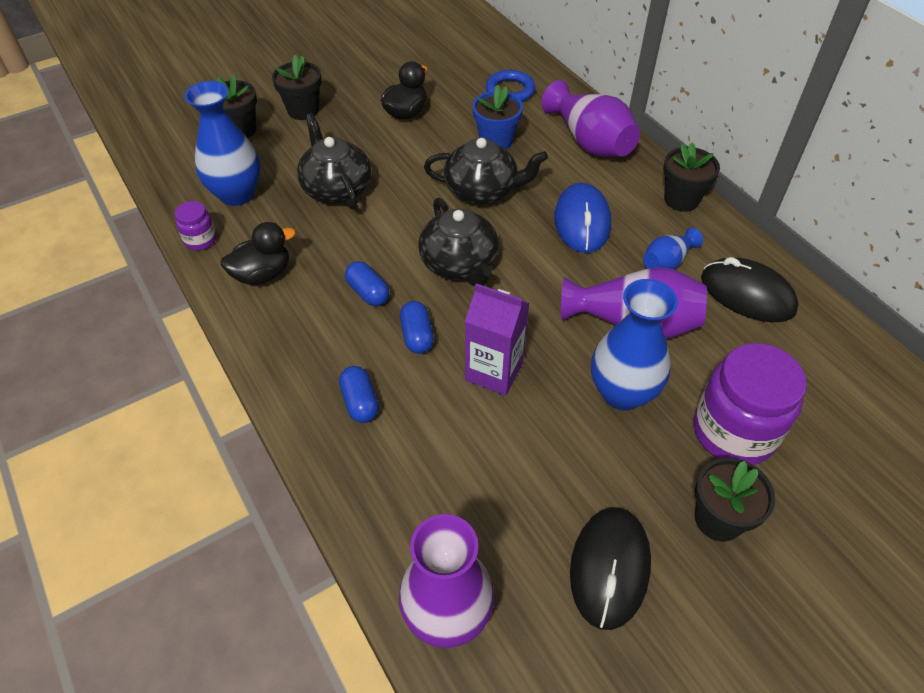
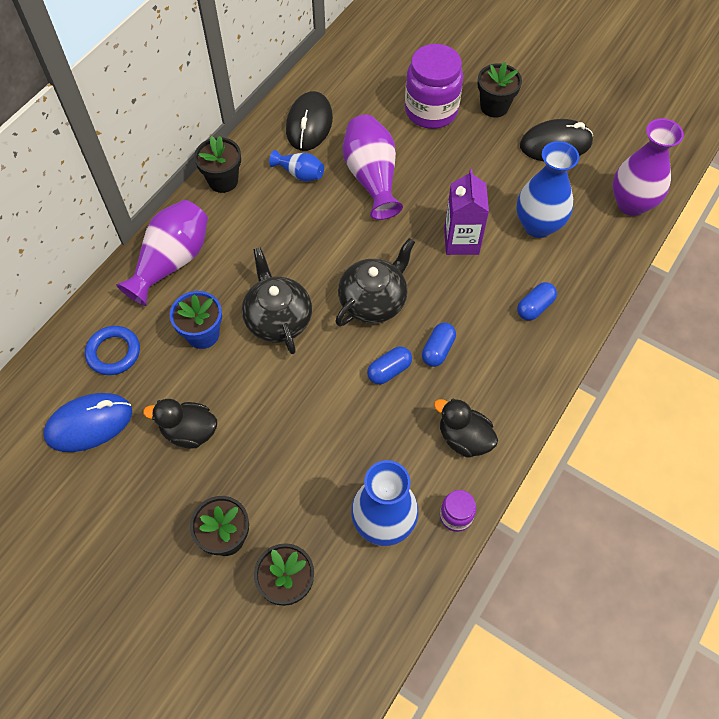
camera: 115 degrees left, 10 degrees up
(336, 188) = (332, 437): black teapot -> none
(417, 336) = (459, 298): blue capsule -> blue capsule (389, 370)
(582, 222) = (282, 236): blue mouse -> blue mouse (89, 424)
(622, 393) = (435, 169): blue vase -> blue vase (538, 225)

